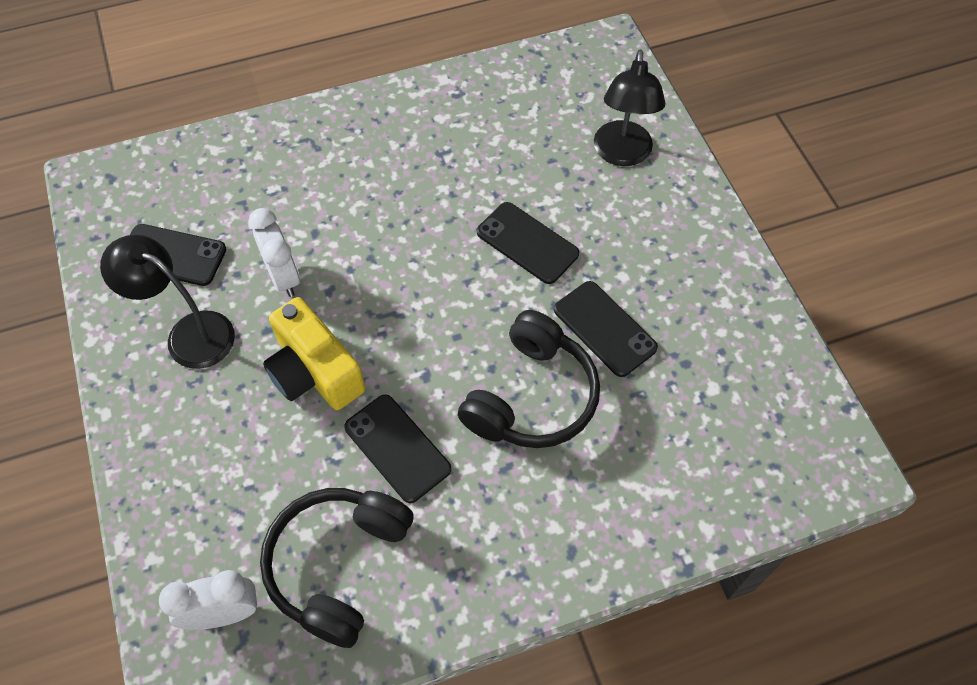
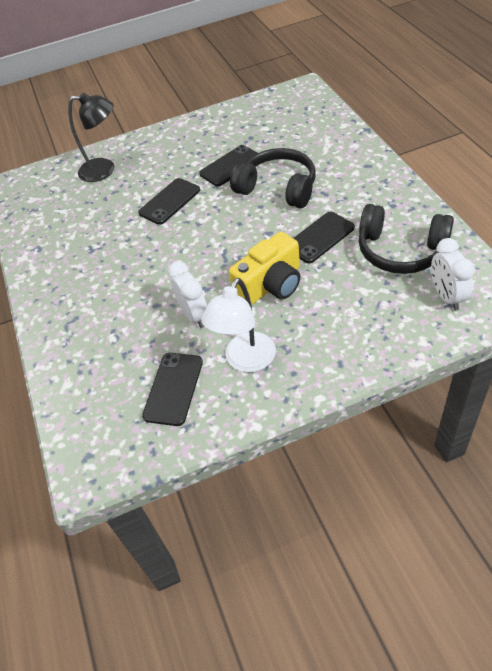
camera: 85 degrees left, 10 degrees down
(189, 333) = (245, 361): black lamp -> white lamp
(283, 276) = (194, 315): white clock -> white clock turned 90 degrees clockwise

